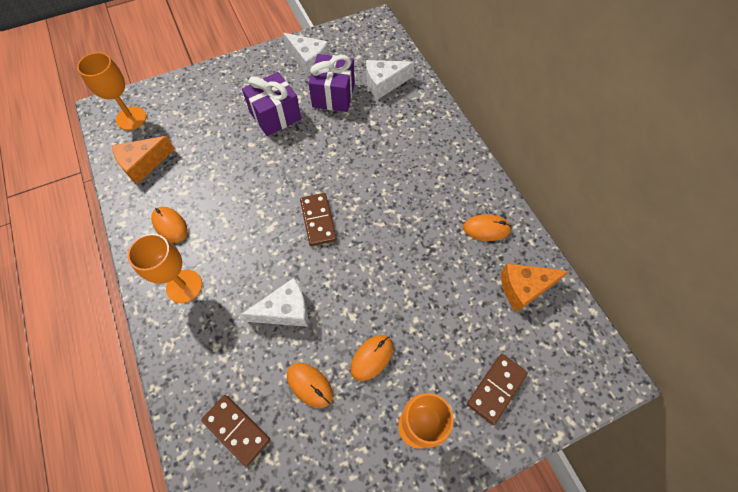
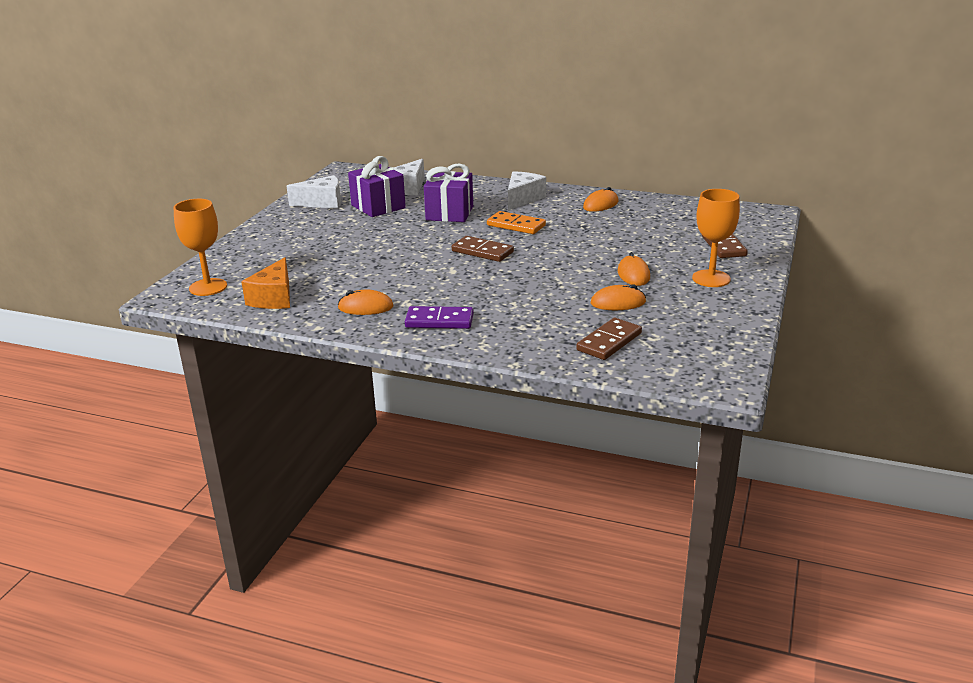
camera: 45 degrees left, 35 degrees down
(184, 286) = (439, 321): orange goblet -> purple domino
(236, 429) = (609, 342): brown domino -> brown domino turned 45 degrees counterclockwise
(275, 116) = (348, 232): purple gift -> purple gift (449, 213)
(285, 310) = (539, 290): white cheese -> white cheese (522, 199)
(385, 204) = (516, 225): none -> orange domino
(524, 288) = (666, 211): orange cheese -> none

